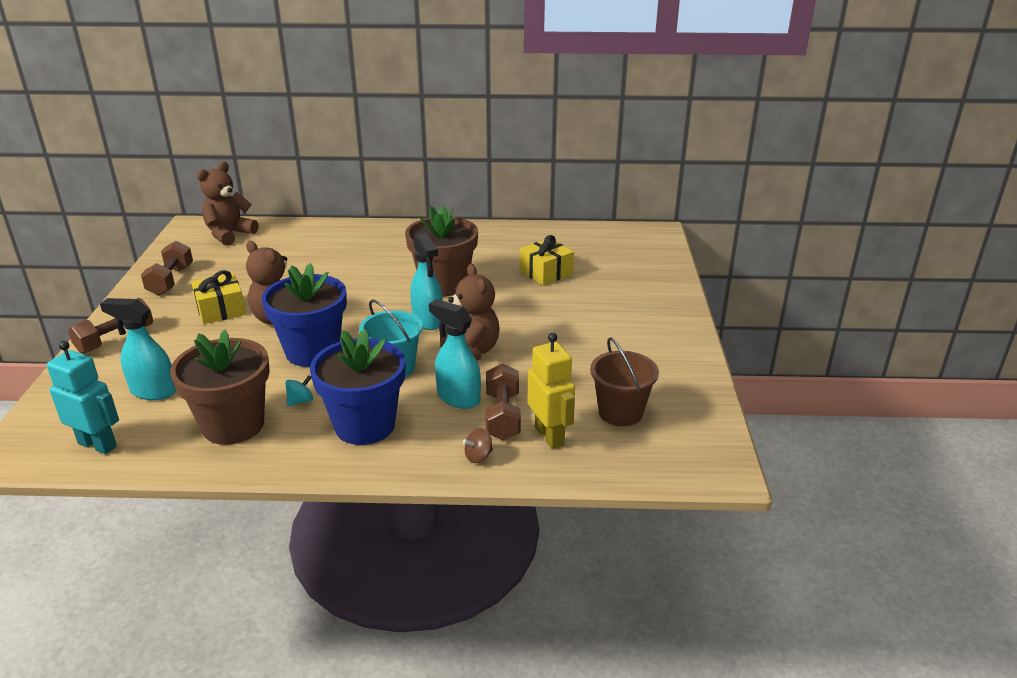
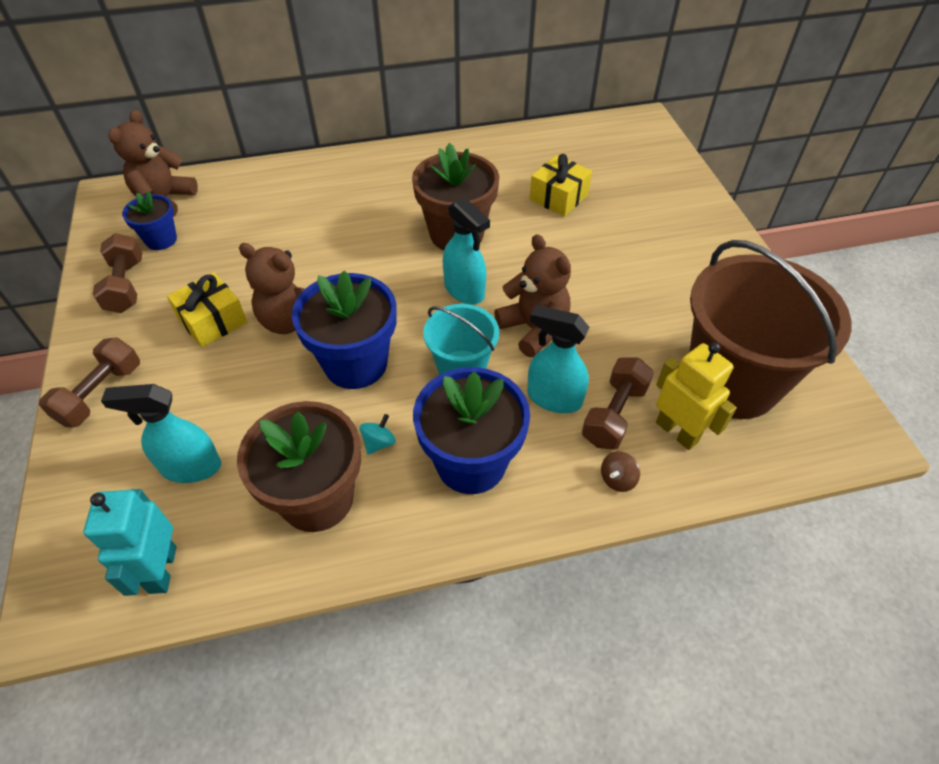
camera: 15 degrees left, 20 degrees up
(98, 444) = (162, 569): turquoise robot -> turquoise robot turned 105 degrees counterclockwise
(212, 257) = (161, 240): none -> blue flower pot
(502, 416) = (614, 414): brown dumbbell -> brown dumbbell turned 45 degrees clockwise
(620, 412) = (732, 382): brown bucket -> brown bucket, size x1.88

